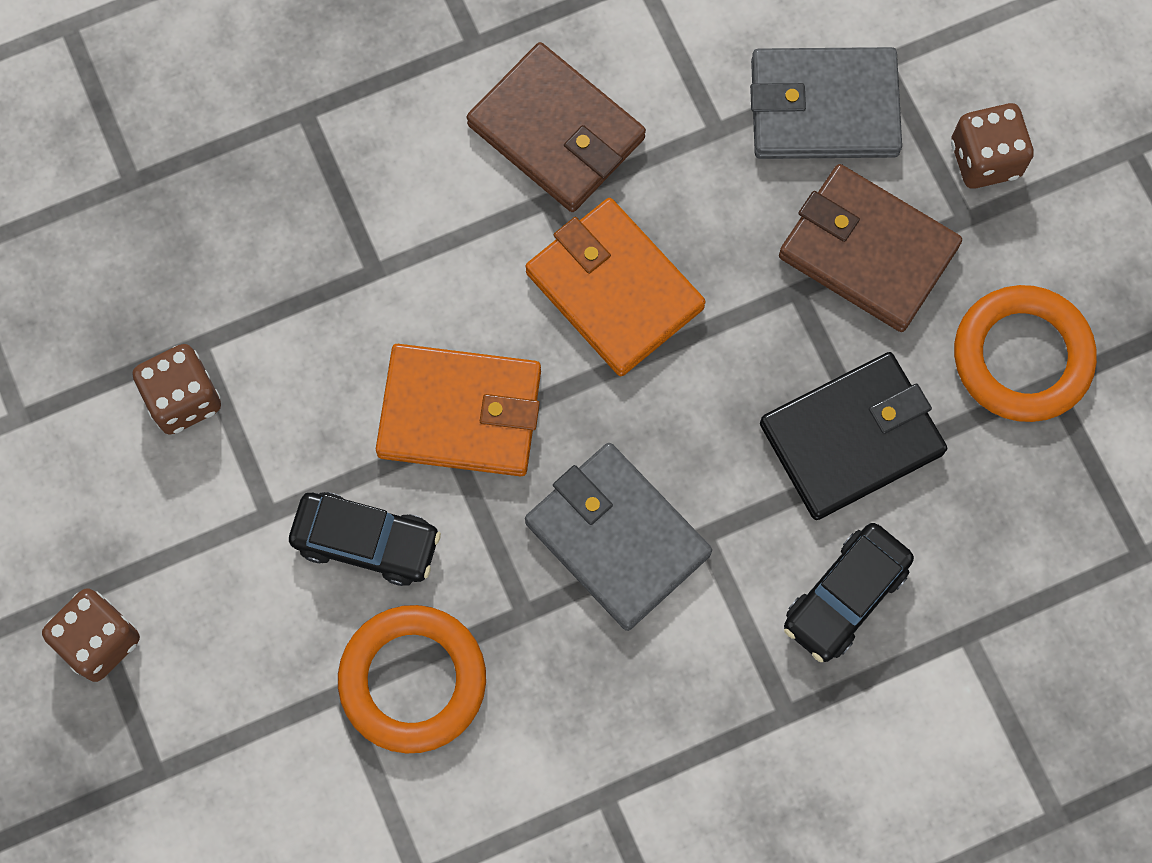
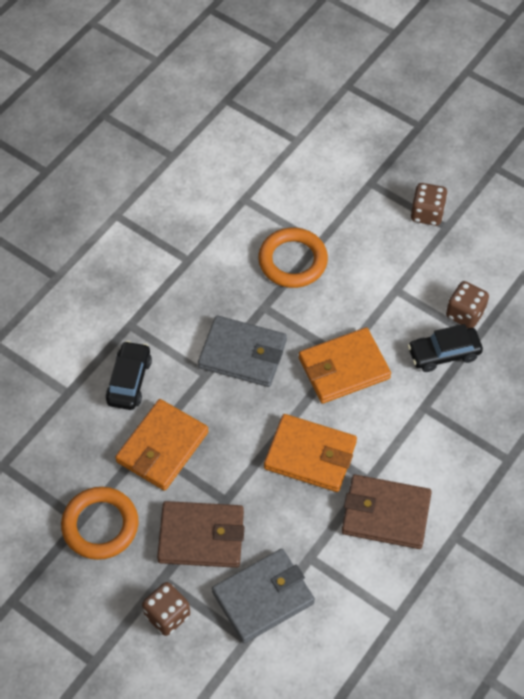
camera: 150 degrees right, 15 degrees down
(366, 541) = (347, 300): black car -> black car (444, 354)
(851, 439) = (162, 447): black wallet -> orange wallet

